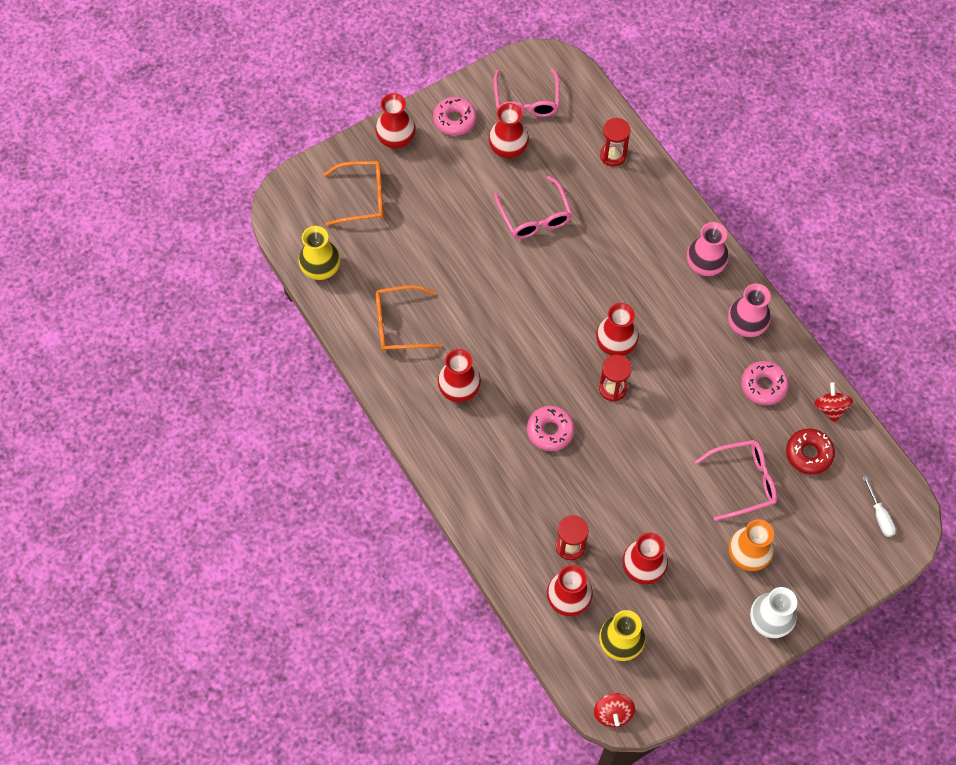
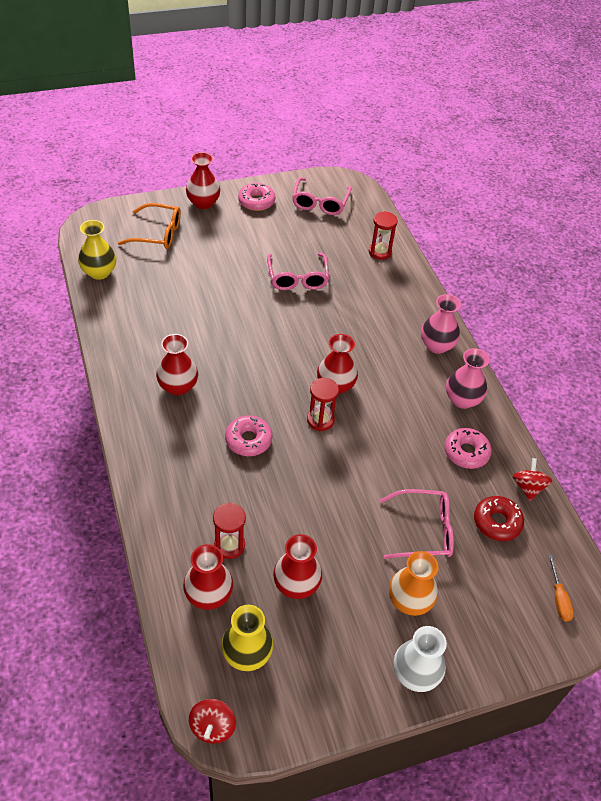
camera: 10 degrees right, 15 degrees down
(399, 324) = (147, 326): orange glasses -> none
(508, 148) = (293, 229): red vase -> none
(879, 515) = (558, 598): white screwdriver -> orange screwdriver

